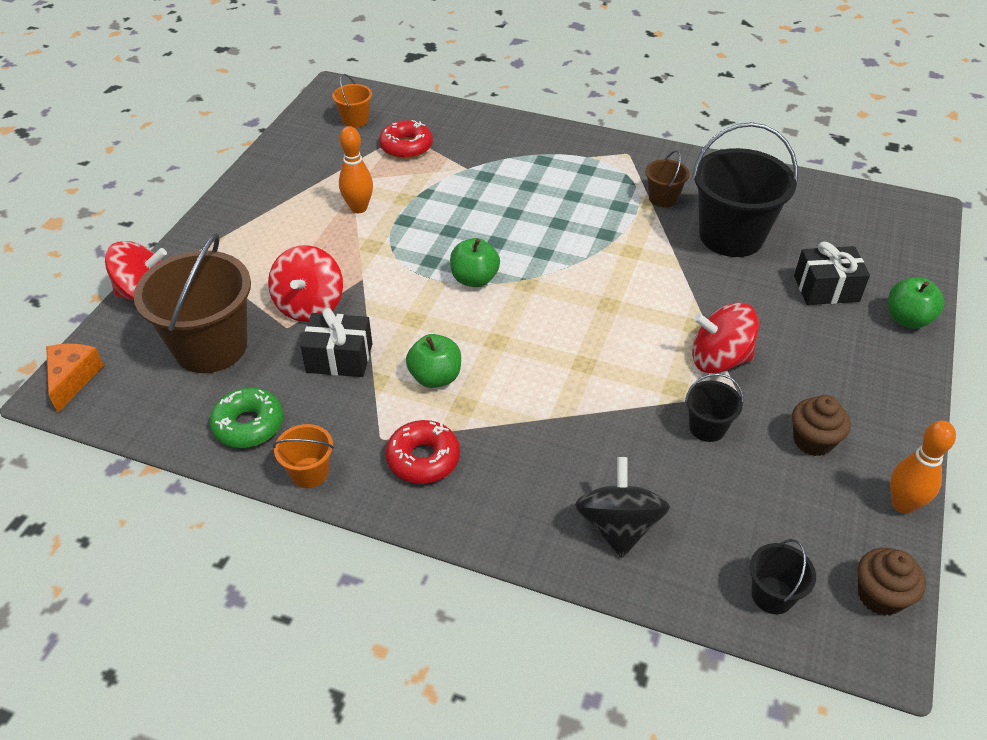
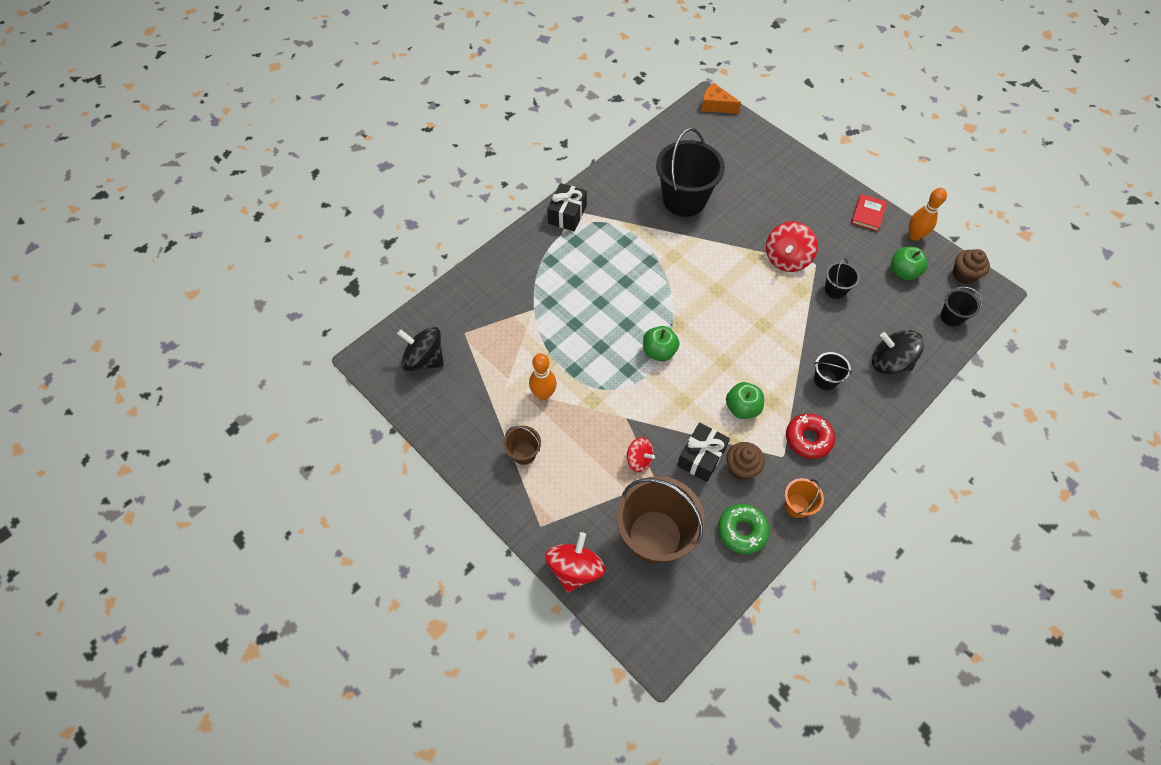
camera: 65 degrees left, 15 degrees up
(73, 379) = (648, 641): orange cheese -> orange cheese (716, 105)
(309, 305) = (639, 460): red spinning top -> red spinning top, size x0.62
(355, 120) = (424, 359): orange bucket -> black spinning top
(406, 147) = (483, 337): red donut -> none
(535, 454) = (825, 380): none -> black bucket
(663, 198) = (629, 215): brown bucket -> brown bucket (524, 453)
(813, 441) = (861, 249): brown cupcake -> brown cupcake (741, 467)
(826, 288) = (751, 181): black gift -> black gift (567, 215)
(890, 433) = (868, 214): none -> red book
(907, 319) = (791, 160): green apple -> green apple (903, 272)

